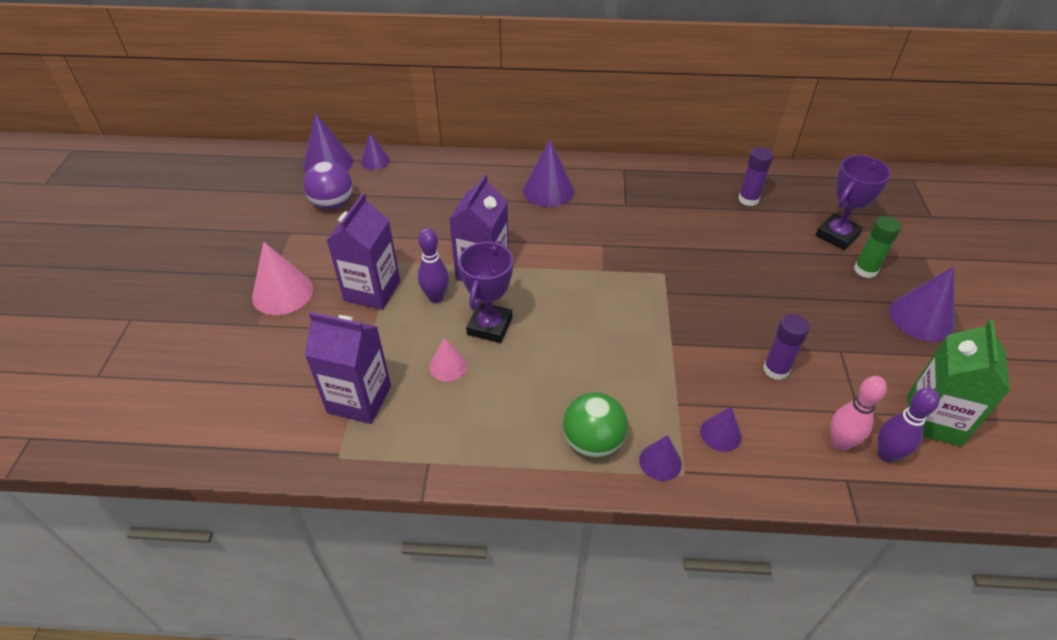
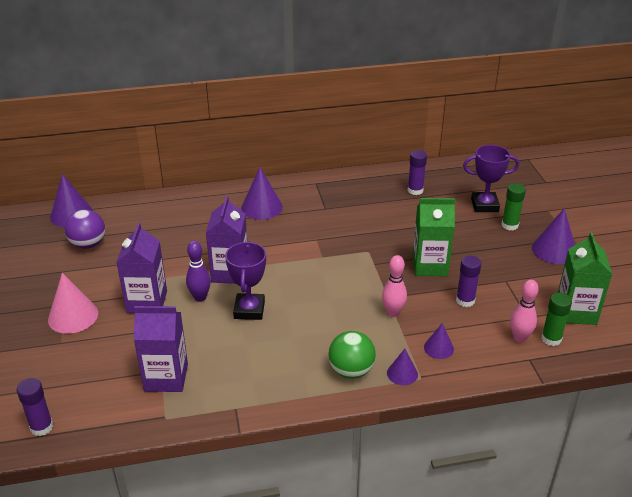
camera: 15 degrees left, 10 degrees down
(193, 434) = (41, 427): none -> purple glue stick
(375, 161) = (111, 207): purple cone -> none
(448, 366) = (227, 342): pink cone -> none
(672, 368) = (393, 313): none -> pink bowling pin
(740, 308) = (430, 265): none -> green carton
(837, 235) = (484, 205): purple trophy -> purple trophy turned 60 degrees clockwise
(886, 454) = (551, 339): purple bowling pin -> green glue stick

